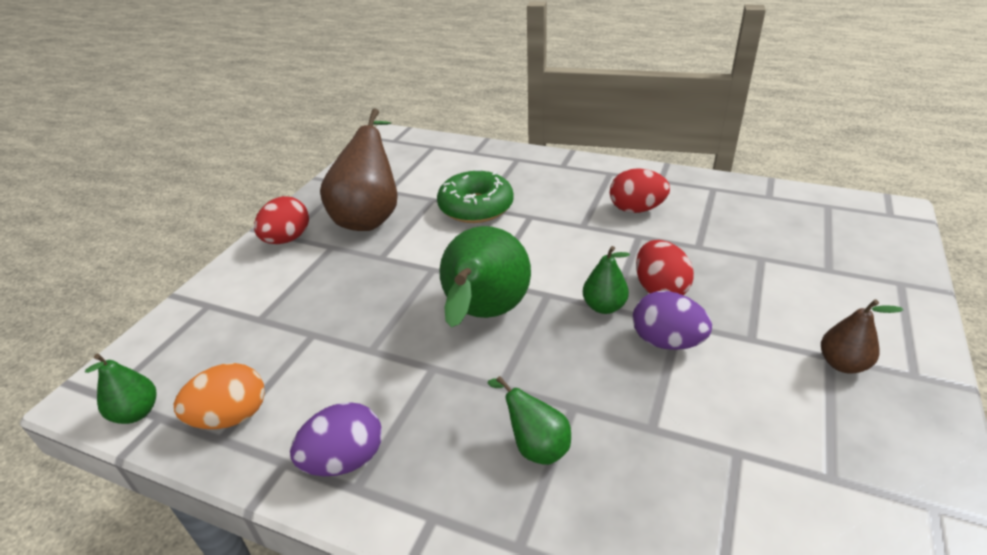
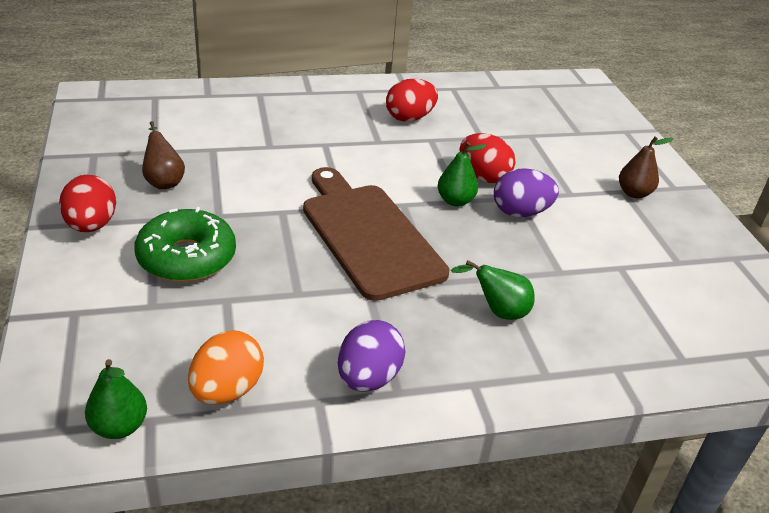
camera: 40 degrees left, 0 degrees up
(370, 217) = (163, 181): brown pear -> brown pear, size x0.50
(476, 207) = (265, 147): green donut -> green donut (187, 257)
(484, 315) = (368, 235): green pear -> brown cutting board

